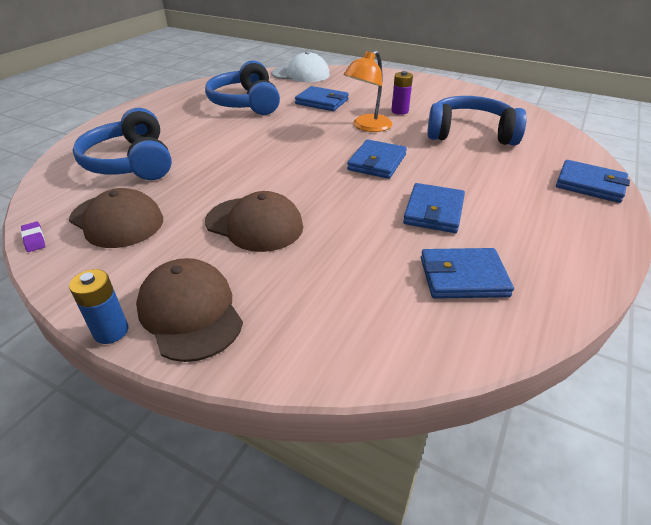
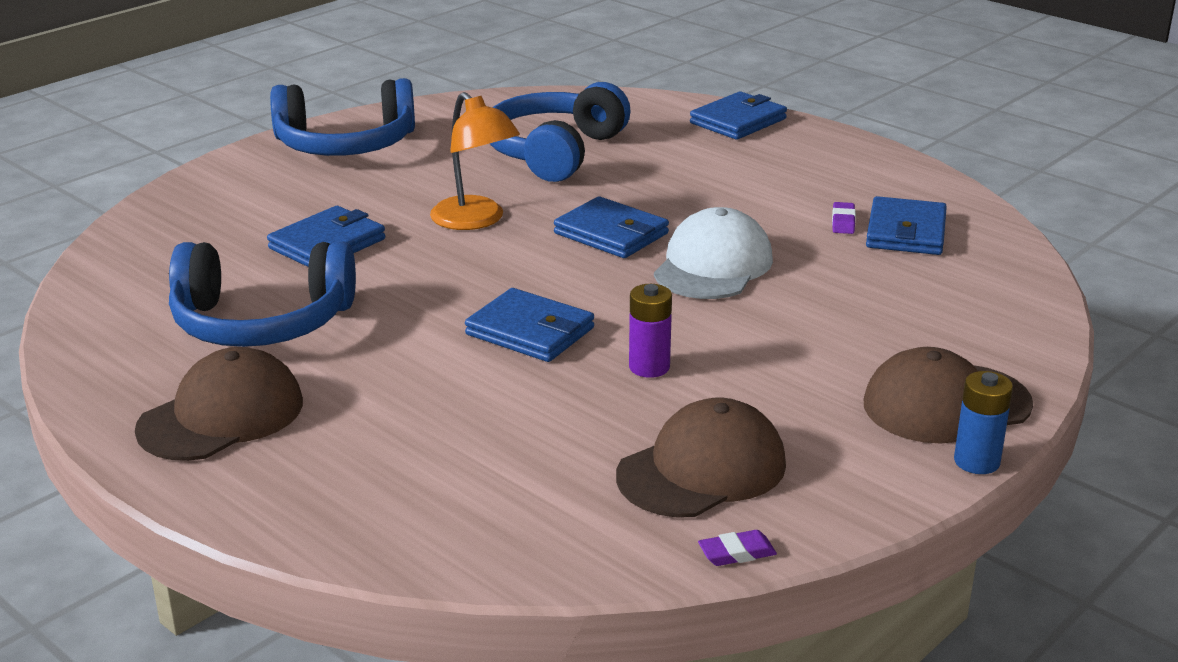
camera: 75 degrees left, 10 degrees down
(131, 162) = (482, 462): blue headphones -> blue headphones (345, 145)
(254, 224) = (756, 347): brown cap -> brown cap (221, 416)
(301, 74) = (142, 246): white cap -> white cap (713, 265)
(399, 111) = (430, 184): purple battery -> purple battery (649, 367)
(433, 211) = (766, 221): blue wallet -> blue wallet (530, 331)
(457, 244) = (843, 222): none -> purple eraser

